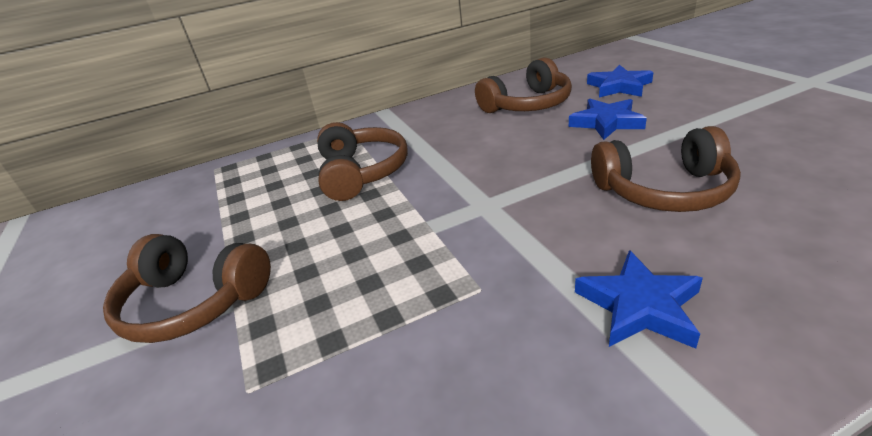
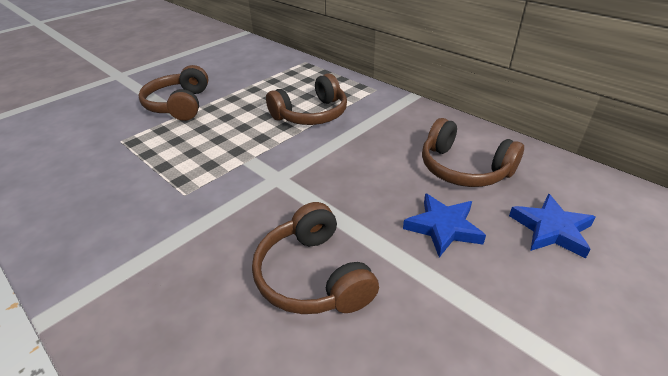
camera: 65 degrees right, 5 degrees up
(639, 306) = (163, 266): blue star -> none

